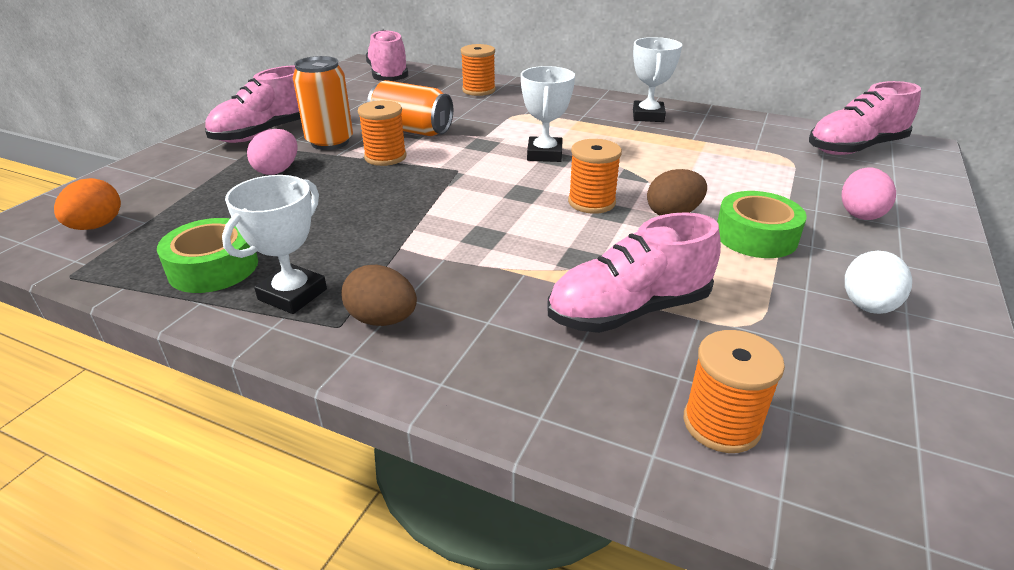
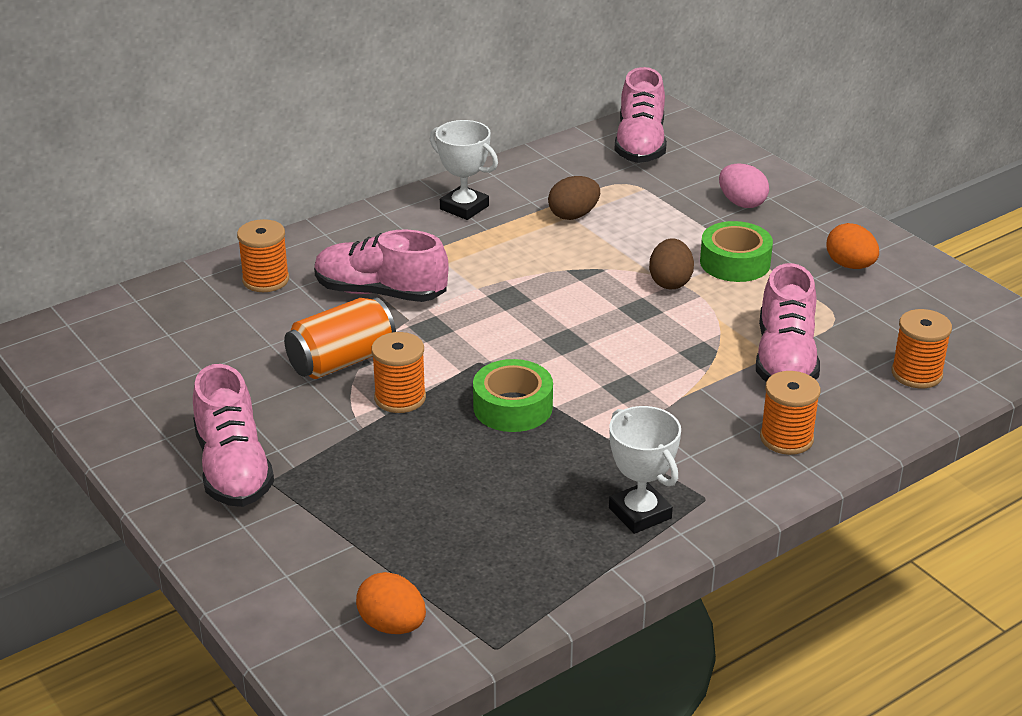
camera: 60 degrees left, 0 degrees up
(213, 267) = (555, 552): green tape -> green tape (512, 407)
(277, 170) = (362, 478): pink egg -> none
(330, 142) = (316, 426): orange can -> none
(382, 319) = (713, 474): brown egg -> brown egg (573, 215)
(388, 76) = (128, 329): pink shoe -> pink shoe (380, 292)
(544, 154) = (493, 300): white trophy -> none
(591, 202) = (615, 312): orange spool -> orange spool (786, 438)
(867, 306) = (850, 265): white egg -> orange egg

